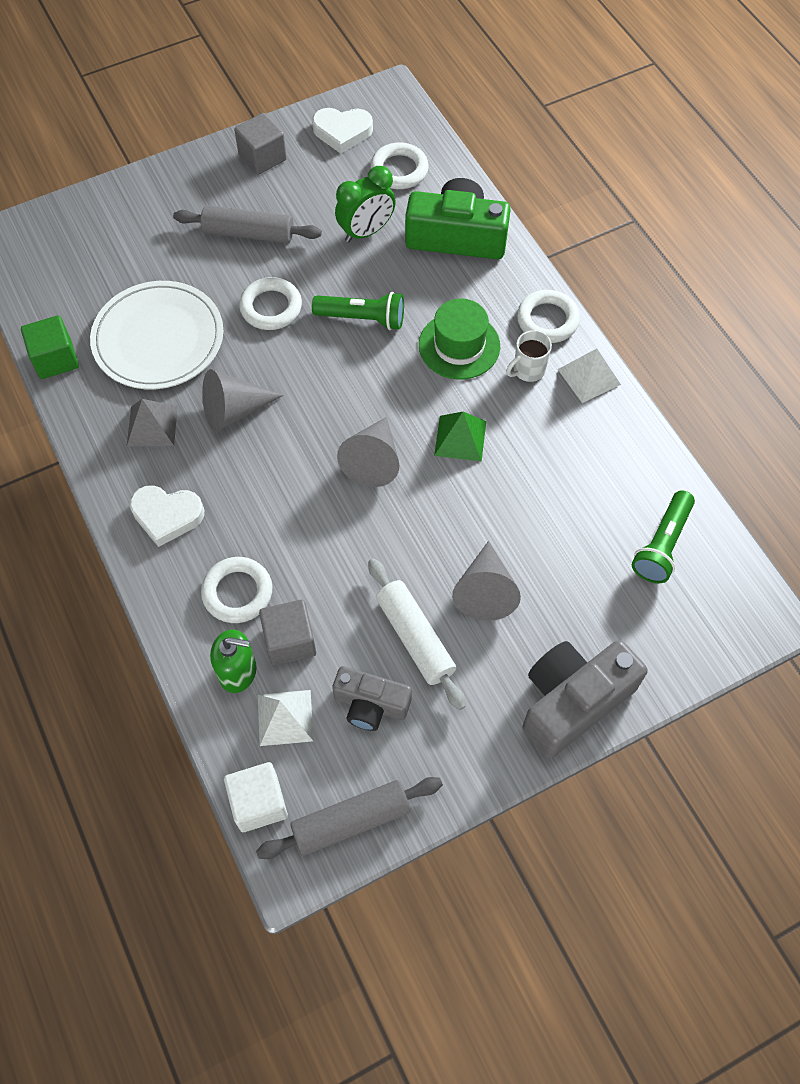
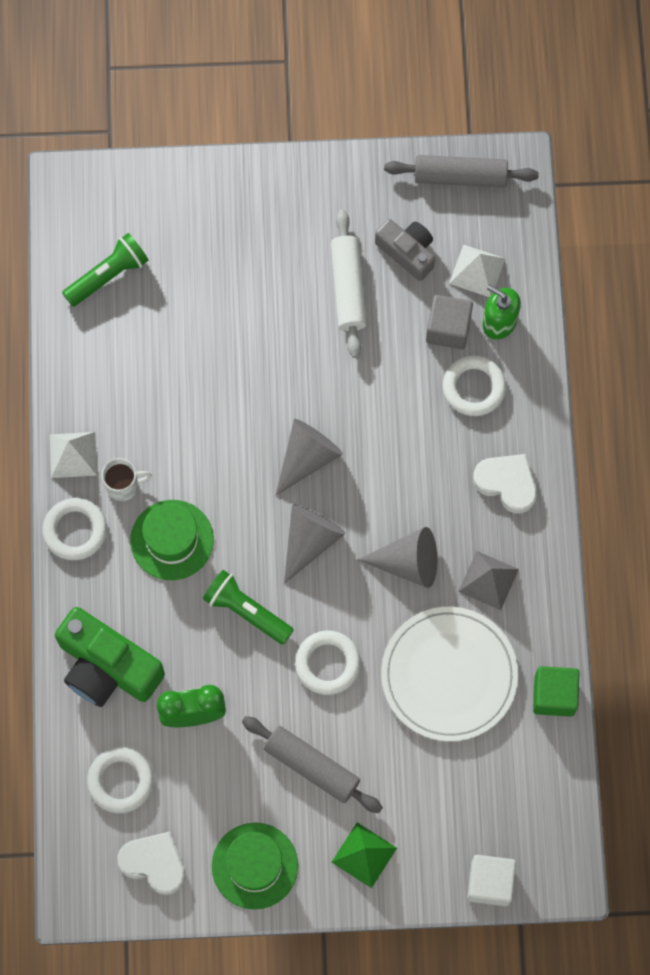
camera: 155 degrees left, 10 degrees up
(259, 803) = (522, 218): white cube -> white cube (490, 883)
(262, 157) = (254, 866): grey cube -> green hat
(460, 438) = (221, 445): green pyramid -> green pyramid (364, 855)
(485, 591) = (273, 301): grey cone -> grey cone (310, 541)
(573, 701) = (252, 188): grey camera -> none

